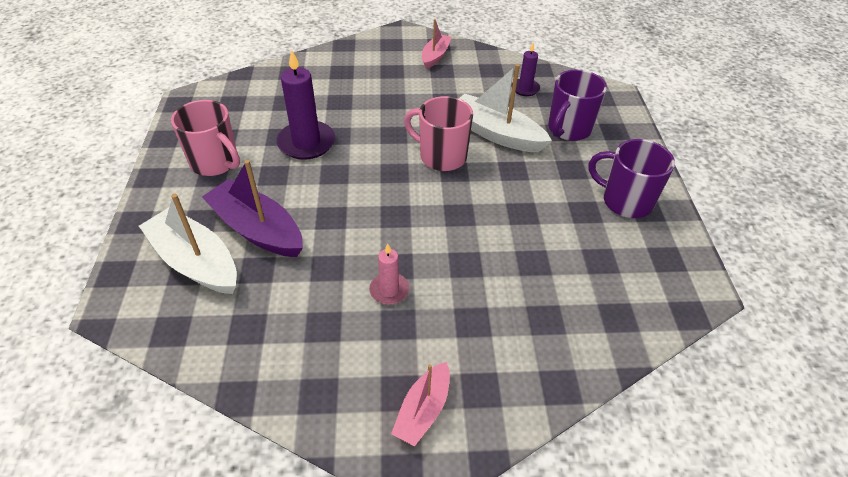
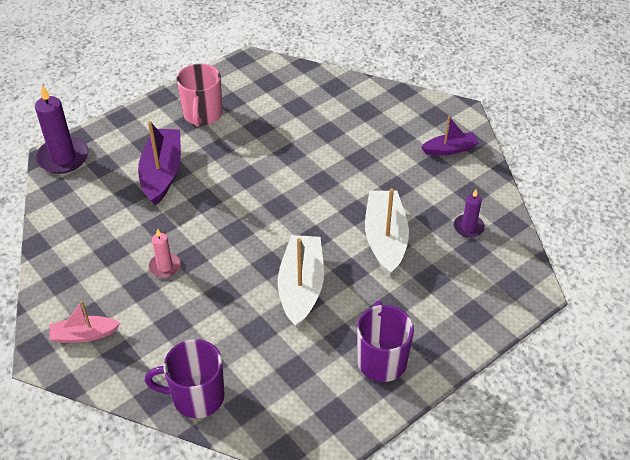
camera: 55 degrees right, 0 degrees up
(195, 262) = (113, 164): white boat -> white boat (301, 287)
(306, 143) = (265, 143): purple candle -> purple candle (63, 158)
(435, 56) = (450, 149): pink boat -> purple boat
(441, 156) = (323, 221): pink mug -> none
(568, 129) = (441, 282): purple mug -> purple mug (196, 397)

